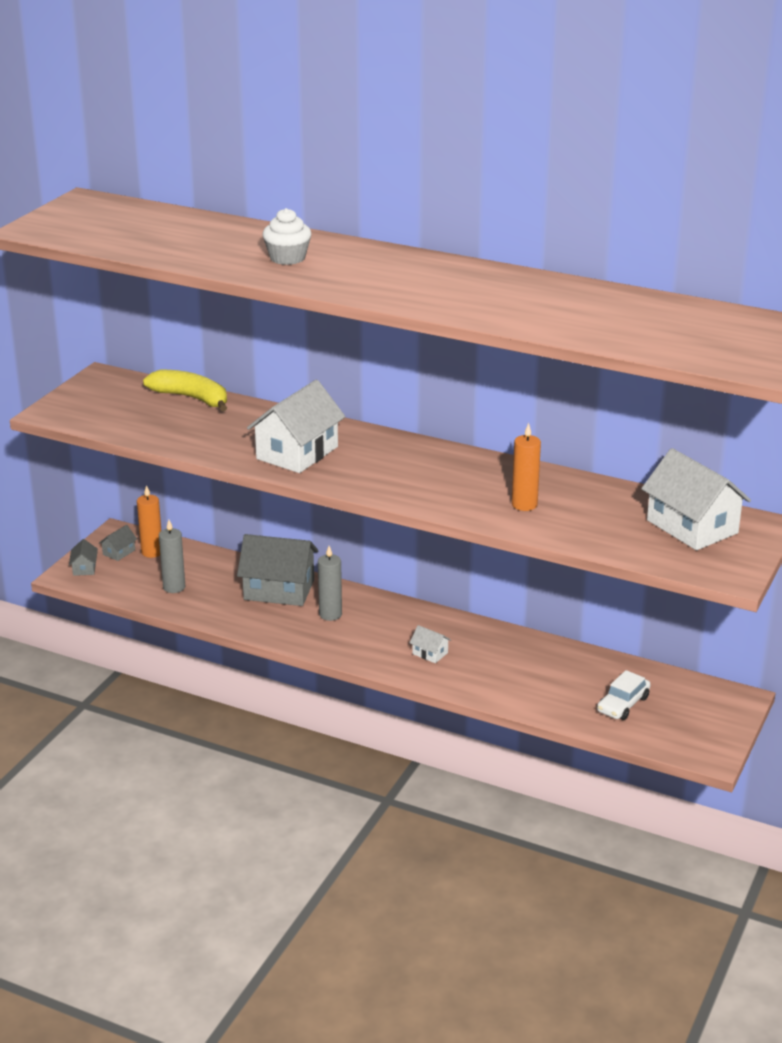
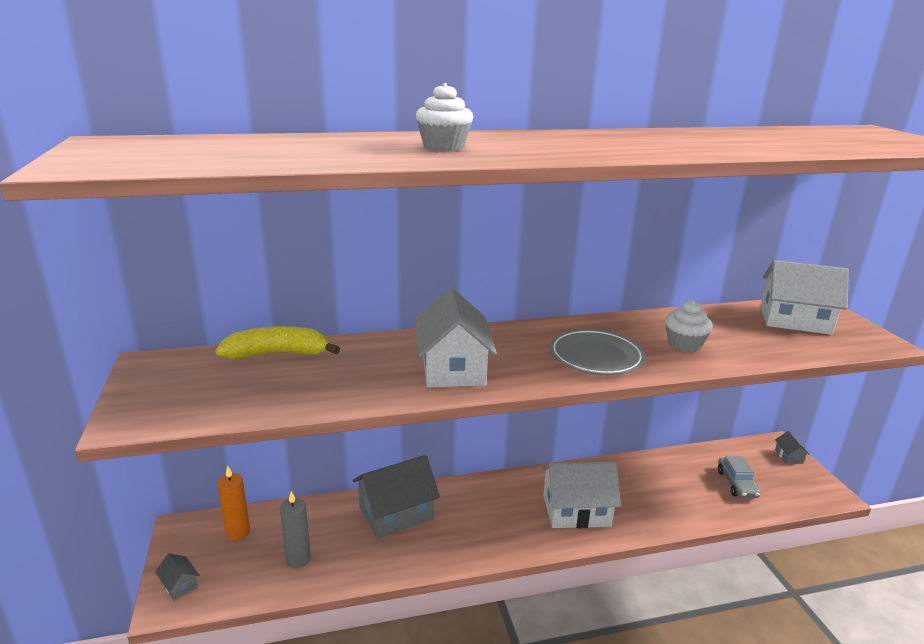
camera: 40 degrees left, 5 degrees down
(119, 552) = (202, 548): grey house -> grey house (789, 456)
(330, 614) = (464, 515): grey candle -> none
(424, 485) = (596, 357): none -> grey plate
(430, 653) = (576, 510): white house -> white house, size x2.30
(524, 505) = (684, 344): orange candle -> white cupcake
(623, 704) = (736, 484): white car -> grey car

